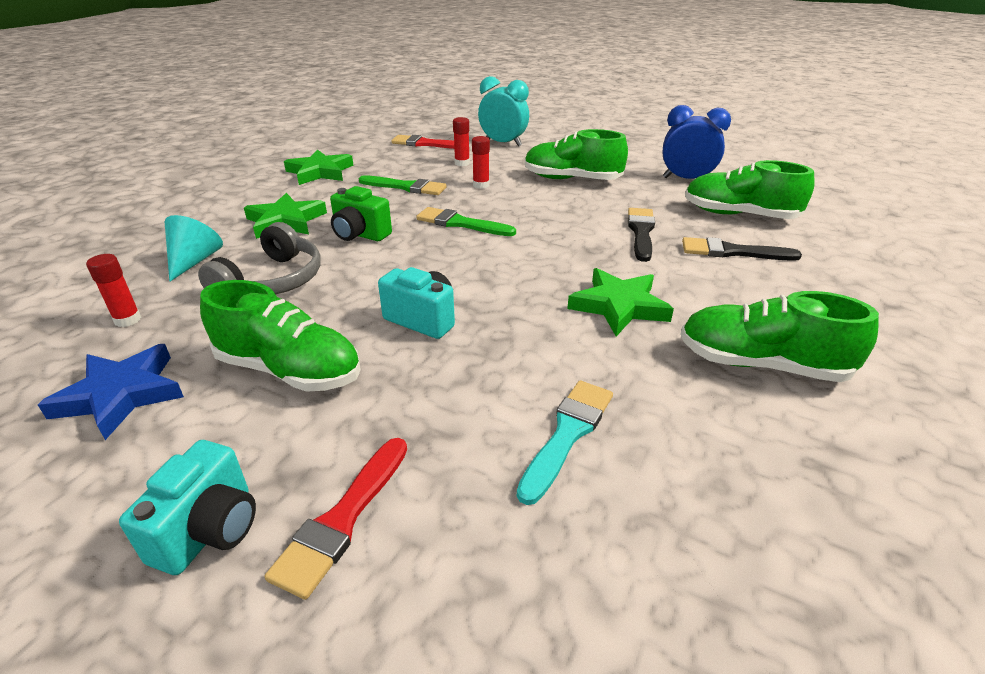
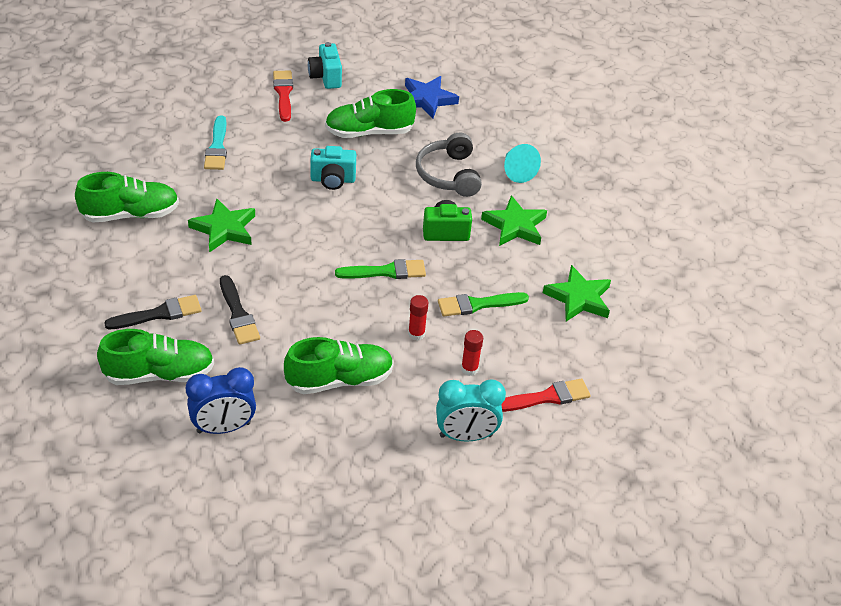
camera: 145 degrees right, 10 degrees up
(128, 320) = (486, 127): red glue stick -> none

